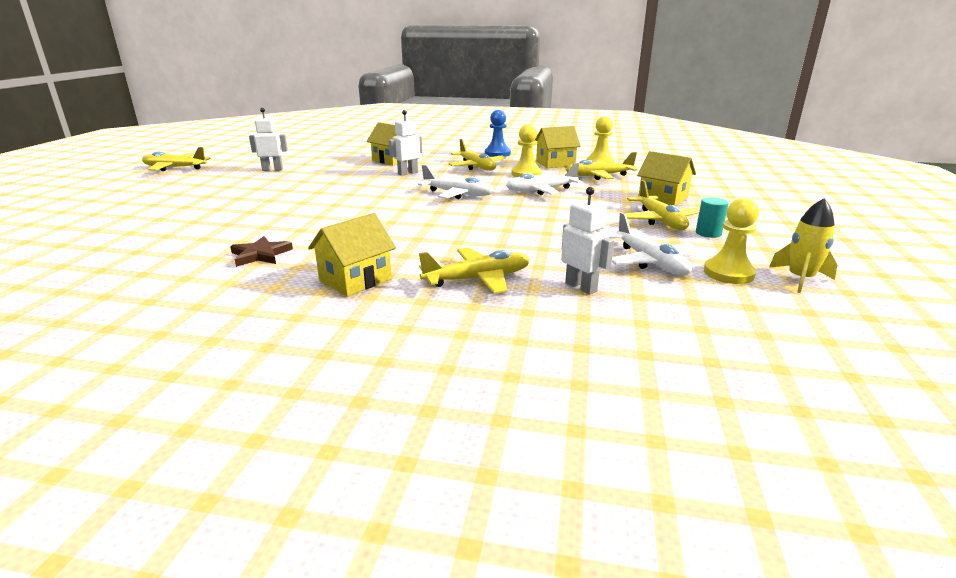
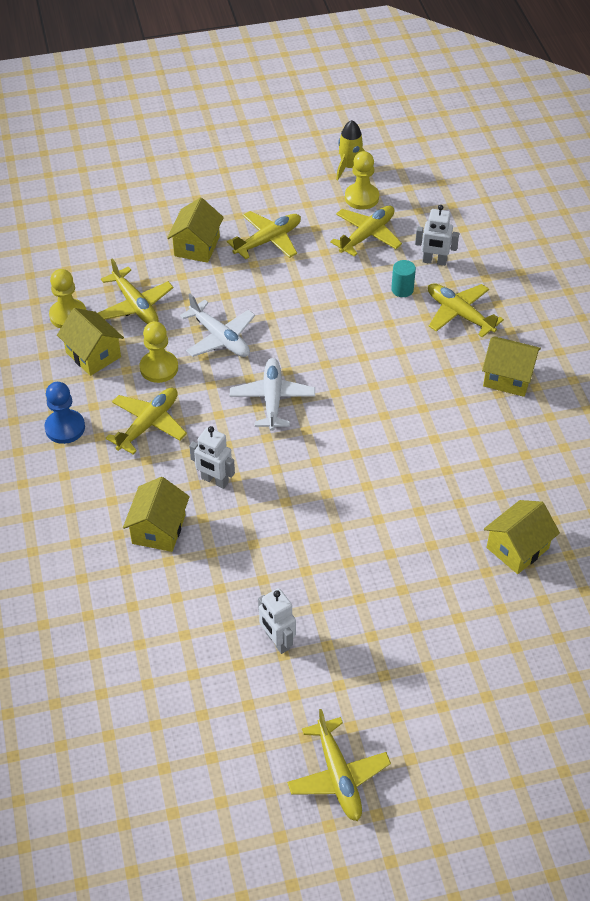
camera: 115 degrees left, 25 degrees up
(185, 235) = (517, 548): none -> yellow house
(261, 254) = (512, 461): brown star -> none
(581, 287) = (434, 261): white robot -> white robot turned 105 degrees counterclockwise
(650, 262) = (367, 235): white plane -> yellow plane
(708, 233) = (283, 211): turquoise cylinder -> turquoise cylinder (402, 289)

